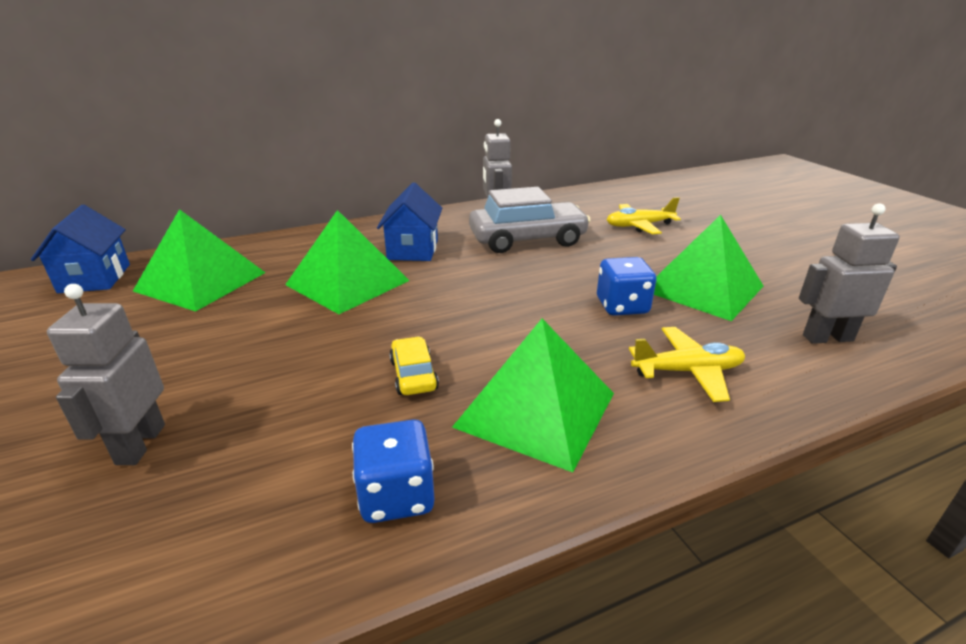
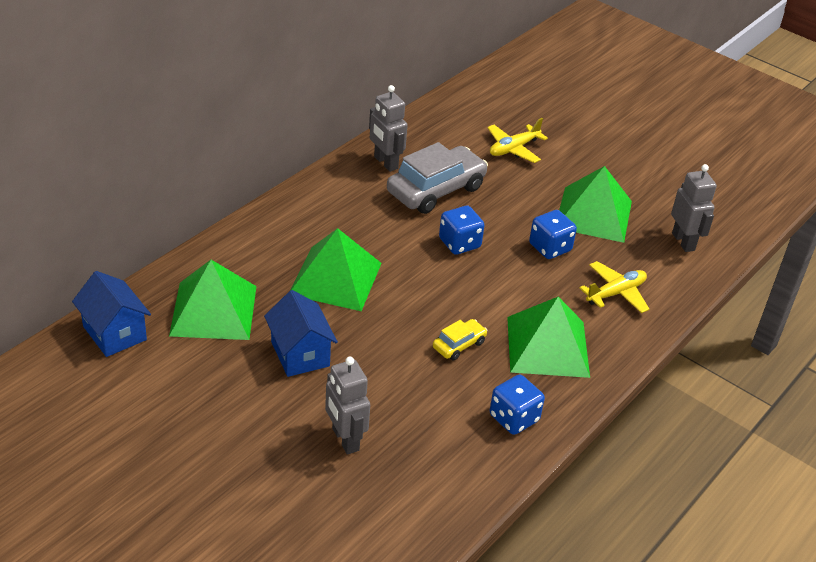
camera: 30 degrees left, 10 degrees up
(413, 249) = (352, 227): blue house -> blue house (300, 354)
(413, 375) = (459, 345): yellow car -> yellow car turned 90 degrees clockwise
(512, 282) = (459, 243): none -> blue dice
(827, 338) = (683, 242): grey robot -> grey robot turned 105 degrees clockwise

